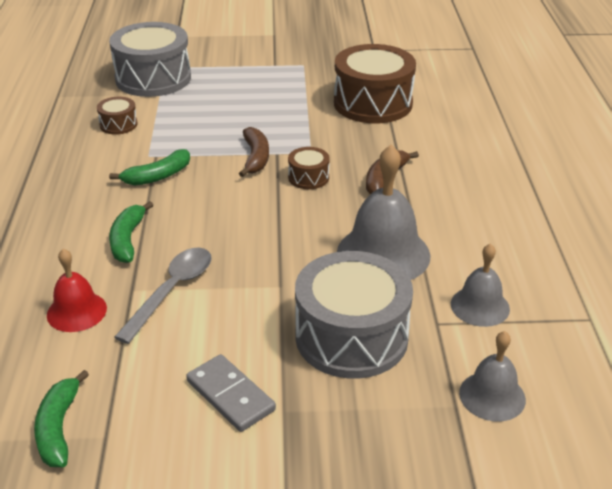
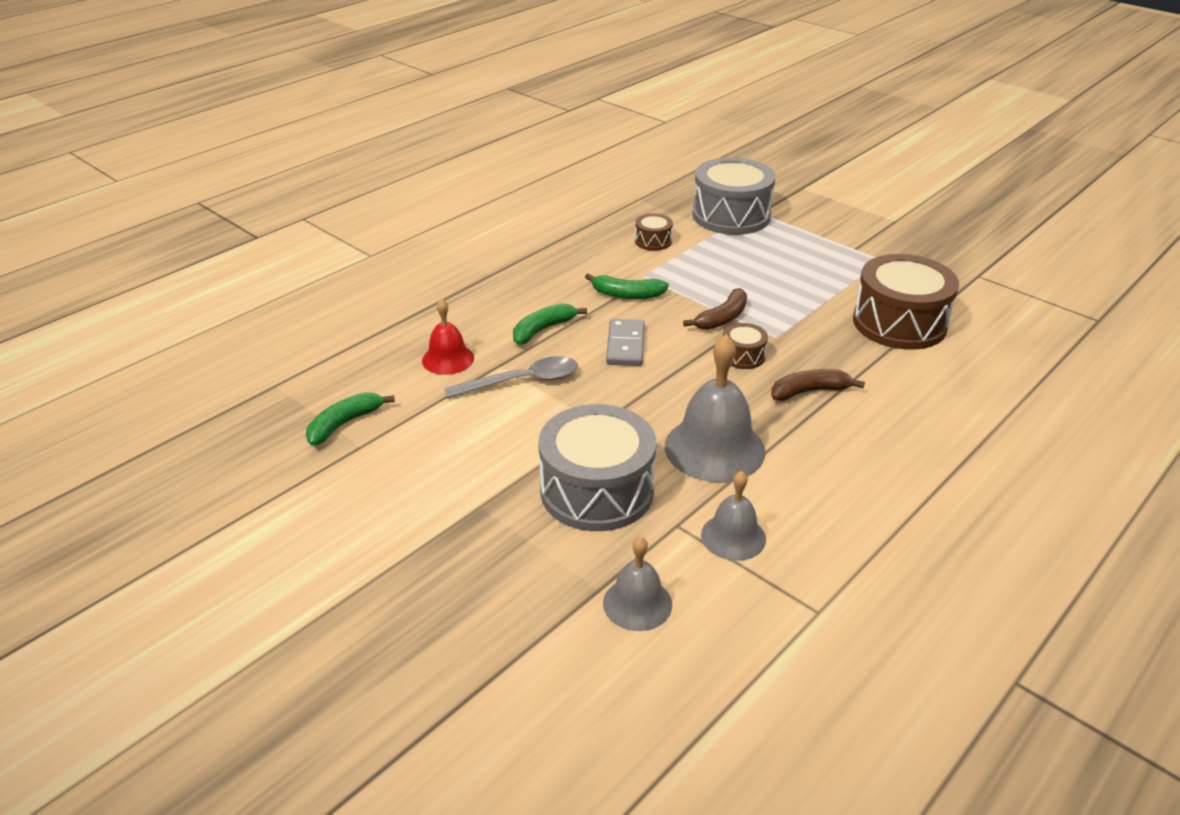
camera: 45 degrees right, 0 degrees up
(230, 395) = (462, 473): grey domino -> grey domino (625, 345)

